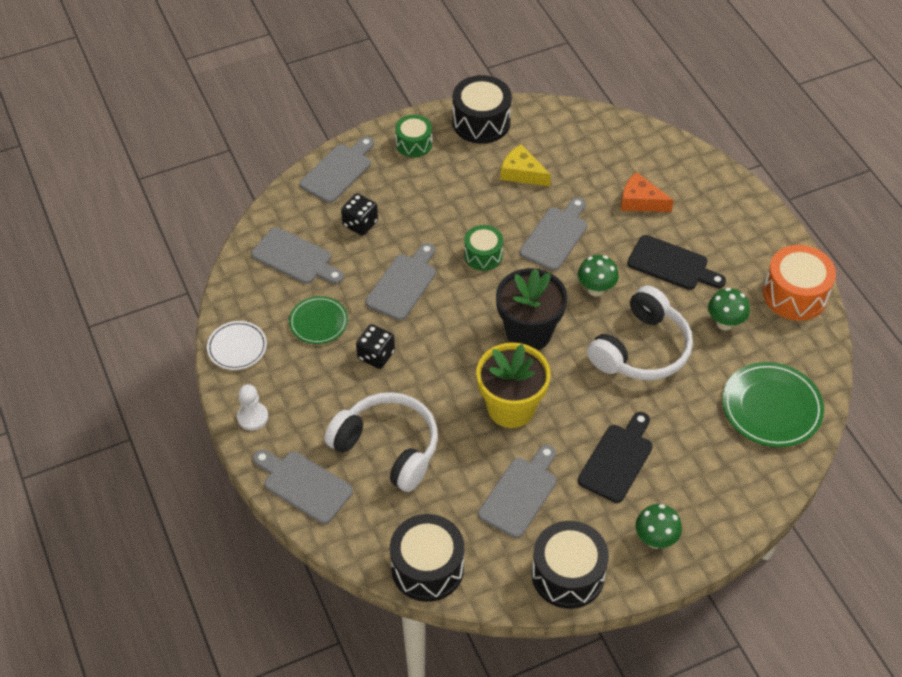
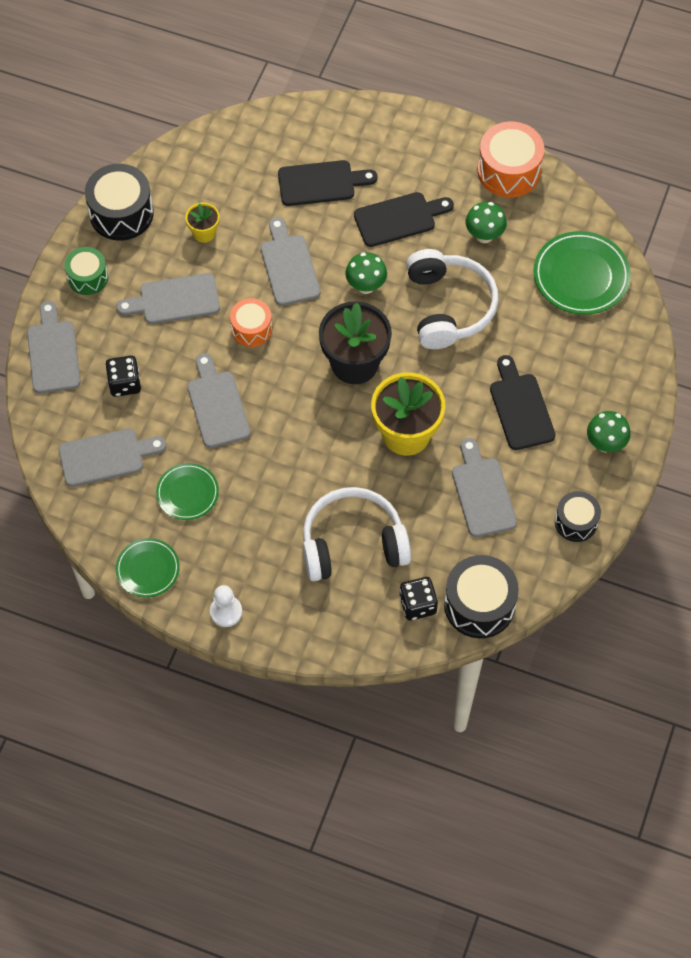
camera: 45 degrees left, 10 degrees up
(237, 347) = (148, 569): white plate -> green plate
(304, 485) = (325, 626): grey cutting board -> grey cutting board (175, 299)
(376, 355) = (262, 481): black dice -> black dice (417, 605)
(483, 255) = (251, 329): green drum -> orange drum
(522, 173) = (204, 233): yellow cheese -> yellow flower pot
(568, 575) = (576, 522): black drum -> black drum, size x0.62
(640, 201) = (321, 183): orange cheese -> black cutting board

